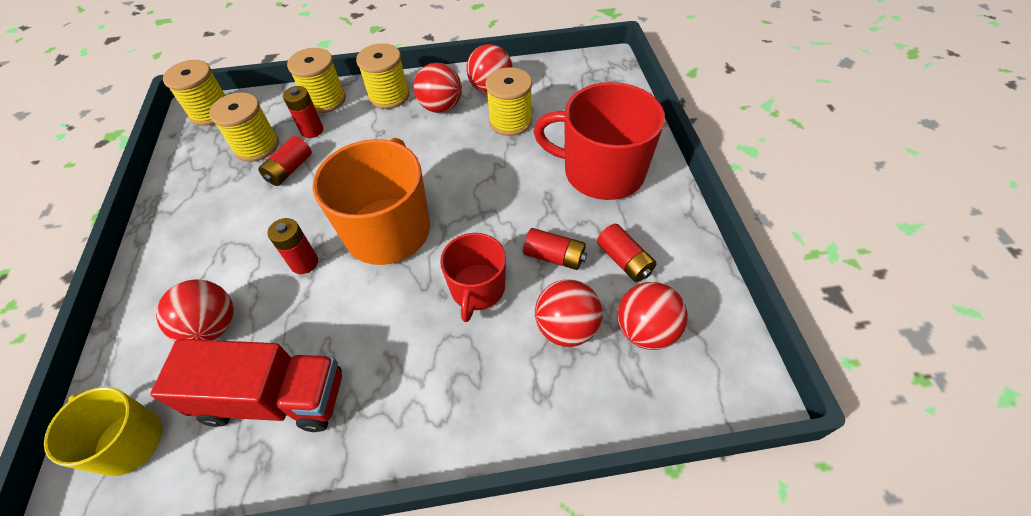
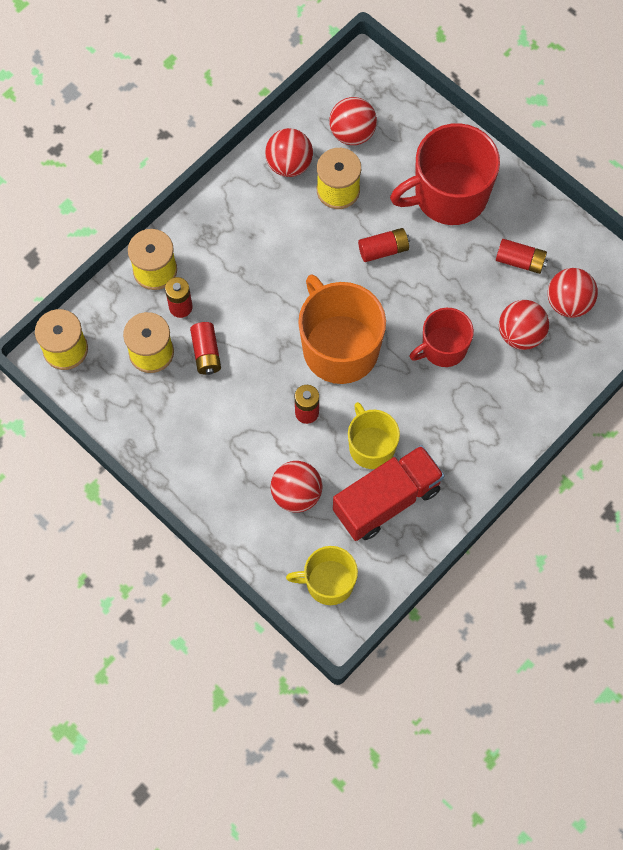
camera: 40 degrees left, 15 degrees up
(320, 332) = (371, 446): none -> yellow mug
(389, 96) = (208, 229): yellow spool -> none
(441, 107) = (266, 212): red ball -> red ball (352, 133)
(477, 289) = (443, 348): red mug -> red mug turned 90 degrees clockwise
(554, 257) = (472, 289): red battery -> red battery (383, 250)

